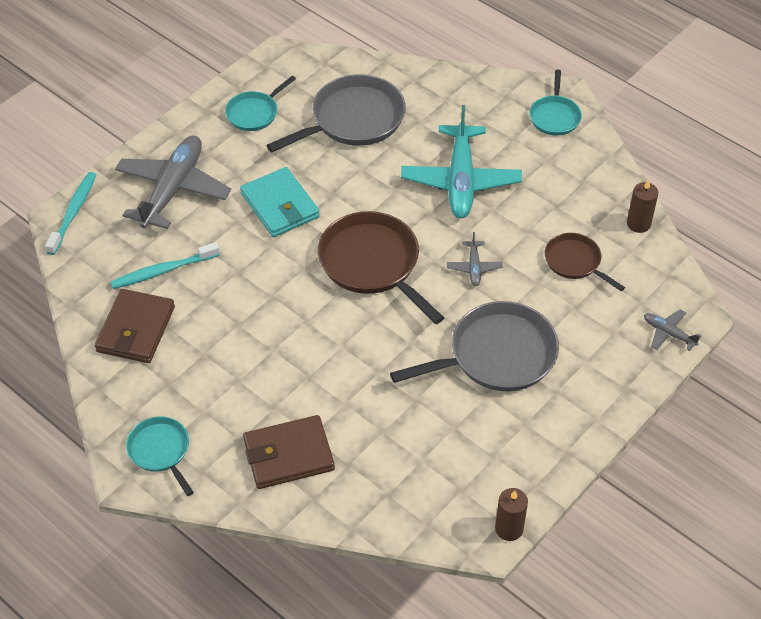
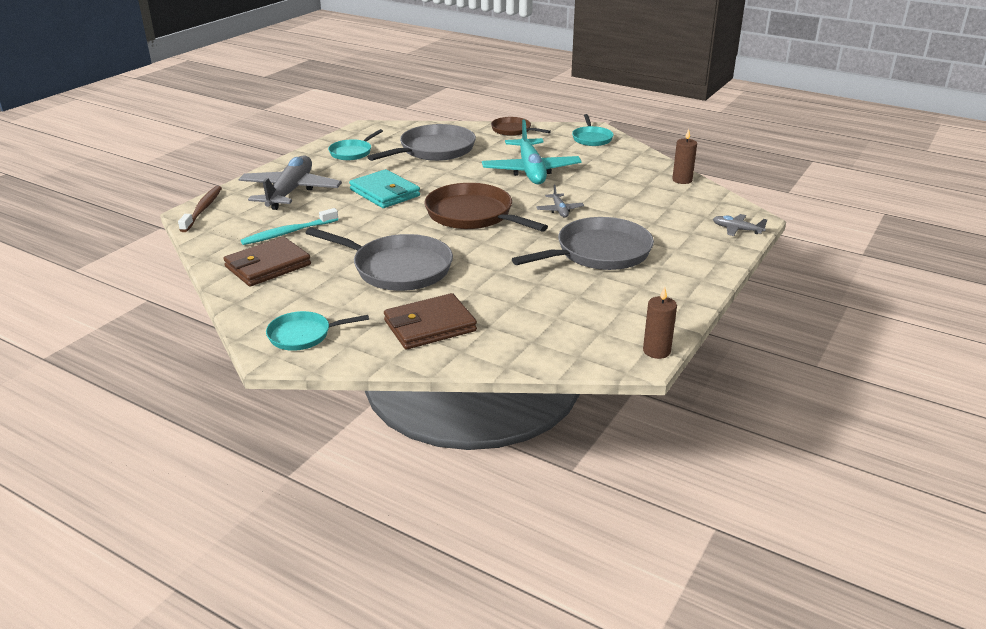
camera: 10 degrees left, 20 degrees down
(73, 212) = (202, 209): turquoise toothbrush -> brown toothbrush
(136, 329) = (268, 266): brown wallet -> brown wallet turned 45 degrees clockwise
(160, 451) = (303, 335): turquoise pan -> turquoise pan turned 60 degrees counterclockwise
(272, 353) = (398, 268): none -> grey pan
(575, 262) = (641, 201): brown pan -> brown pan (513, 130)

